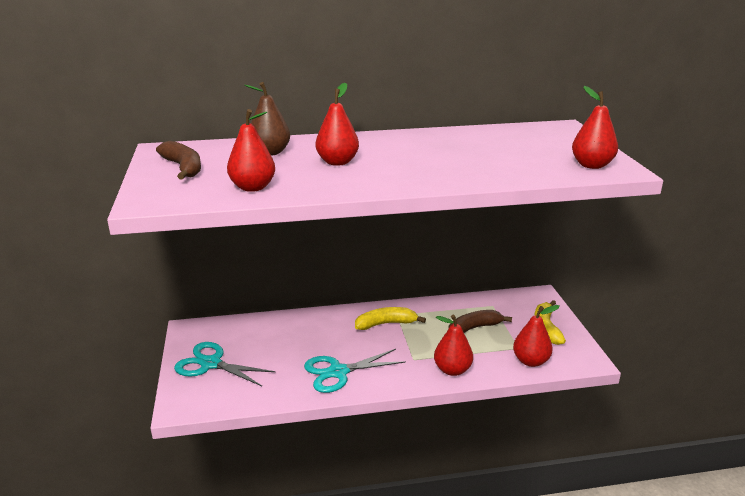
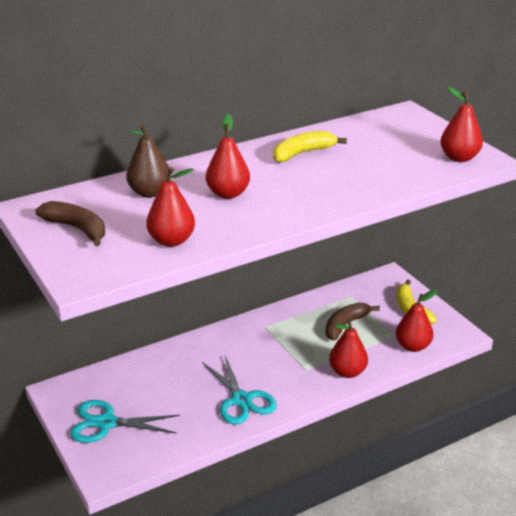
camera: 20 degrees left, 5 degrees up
(338, 372) = (241, 400): turquoise scissors -> turquoise scissors turned 75 degrees counterclockwise
(386, 324) = (259, 339): yellow banana -> yellow banana (303, 153)

